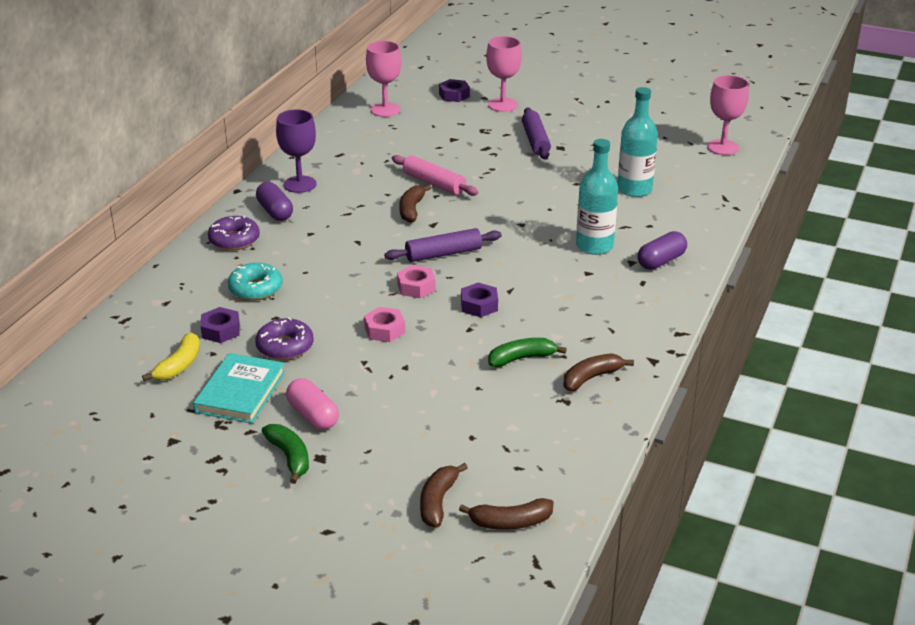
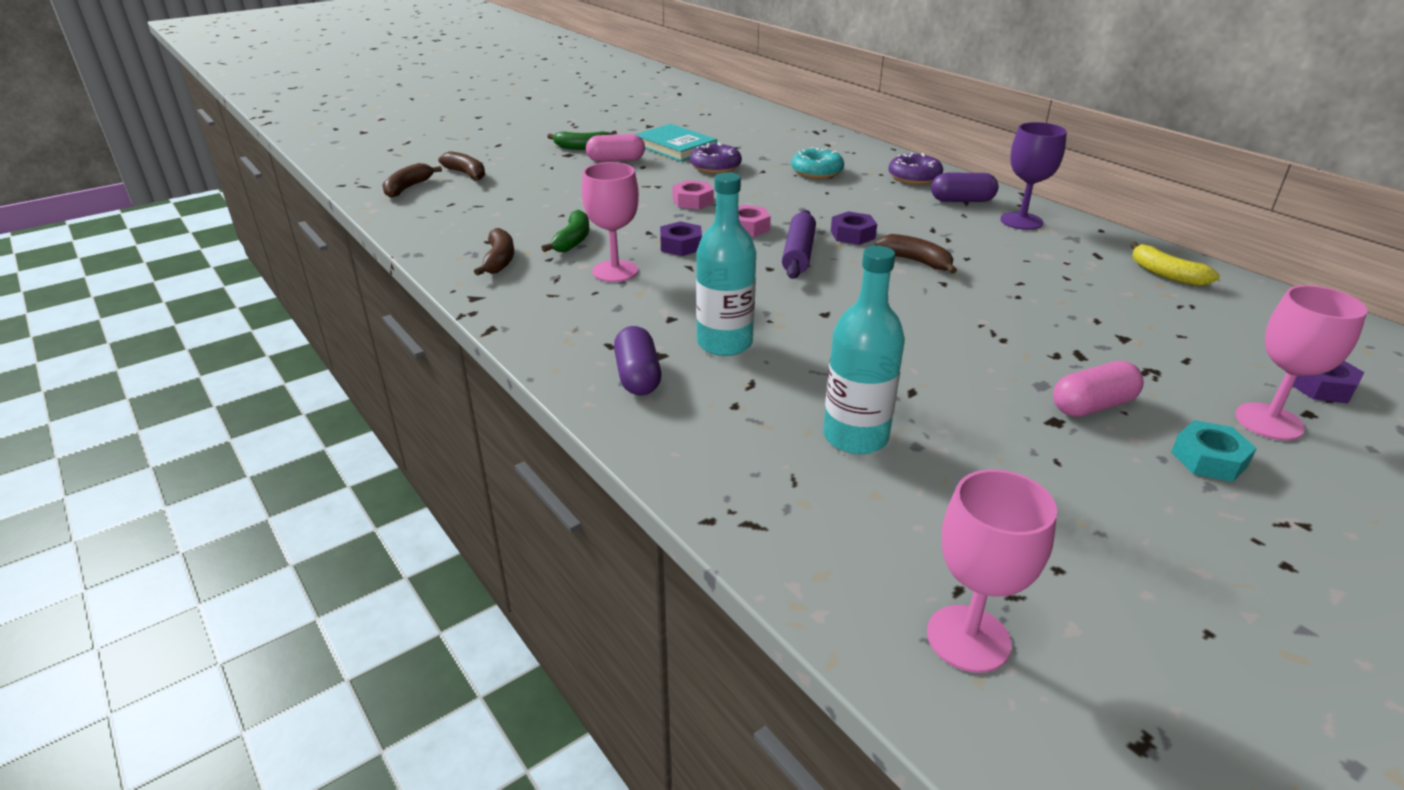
camera: 120 degrees right, 0 degrees up
(179, 365) = (733, 137): yellow banana -> yellow banana (1166, 274)
(221, 330) = (765, 153): purple nut -> purple nut (852, 235)
(385, 110) = (1253, 314): pink goblet -> pink goblet (615, 271)
(434, 183) = (979, 290): pink rolling pin -> none
(535, 141) = (1092, 406): purple rolling pin -> pink capsule
(551, 115) = (1209, 459): none -> turquoise nut

